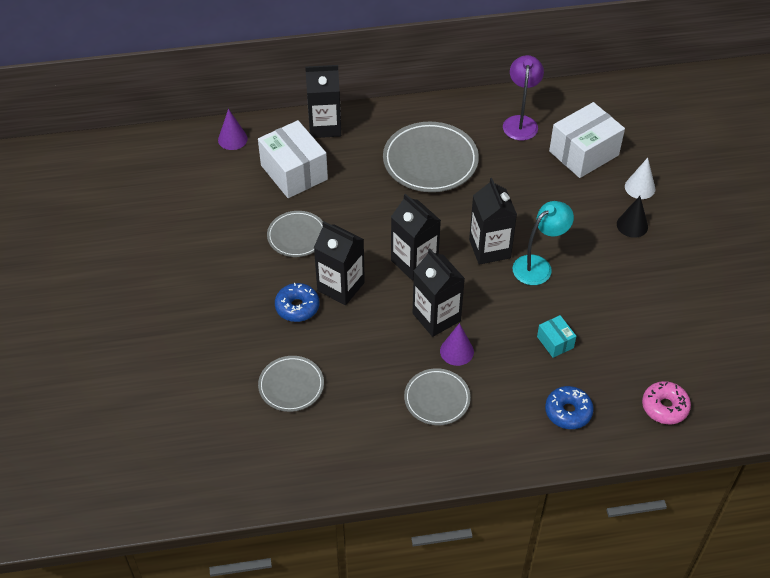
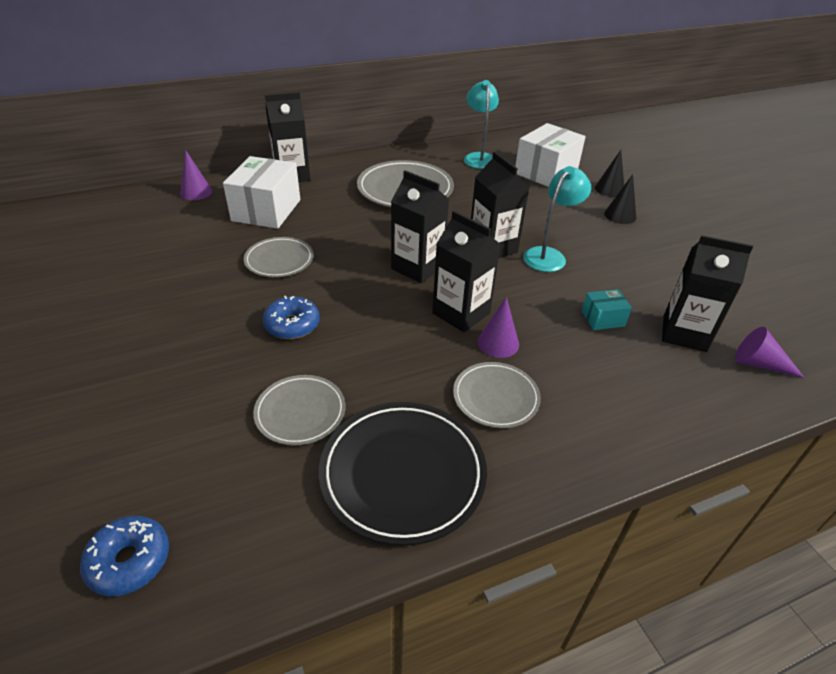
camera: 15 degrees left, 10 degrees down
(294, 172) = (266, 210): white box -> white box turned 60 degrees clockwise
(341, 286) = (340, 299): black carton -> black carton (684, 333)
(352, 444) = (403, 473): none -> black plate
(520, 122) = (478, 157): purple lamp -> turquoise lamp
(555, 342) = (603, 319): turquoise box -> turquoise box turned 60 degrees counterclockwise
(568, 412) = (657, 386): blue donut -> blue donut (129, 561)
(640, 187) = (609, 189): white cone -> black cone
(664, 407) = (759, 364): pink donut -> purple cone

